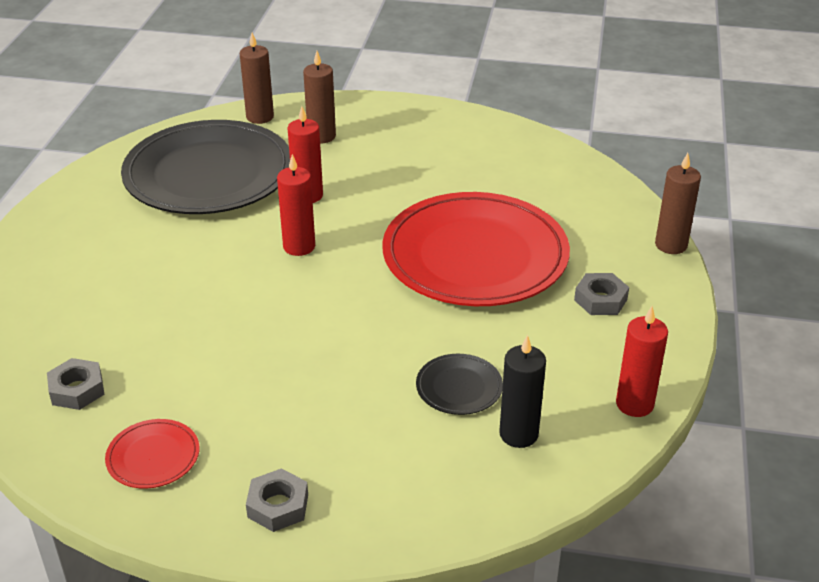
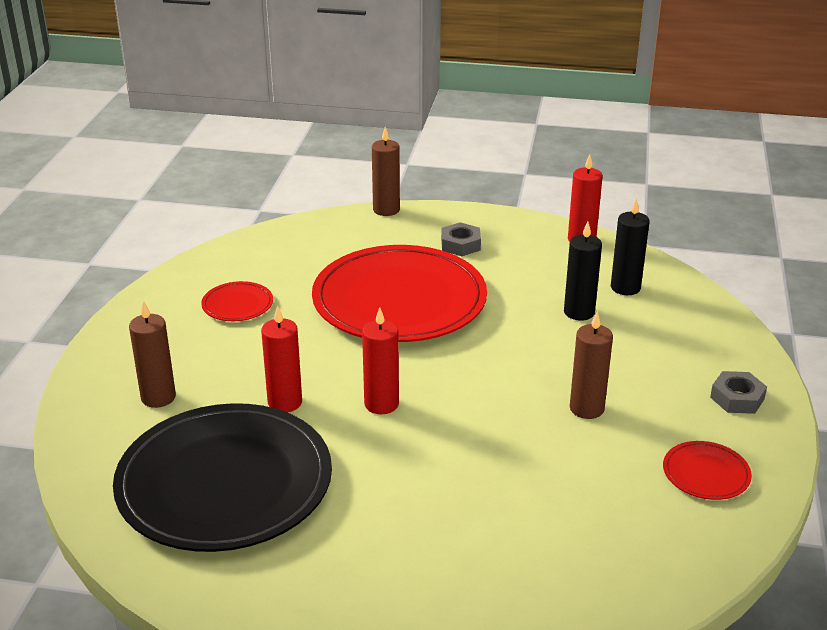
camera: 90 degrees left, 5 degrees down
(77, 390) = (630, 539): grey nut -> none
(260, 117) = (94, 450): brown candle -> brown candle (586, 408)
(459, 387) = (579, 312): black plate -> black candle
(461, 162) = (237, 305): none -> red plate

